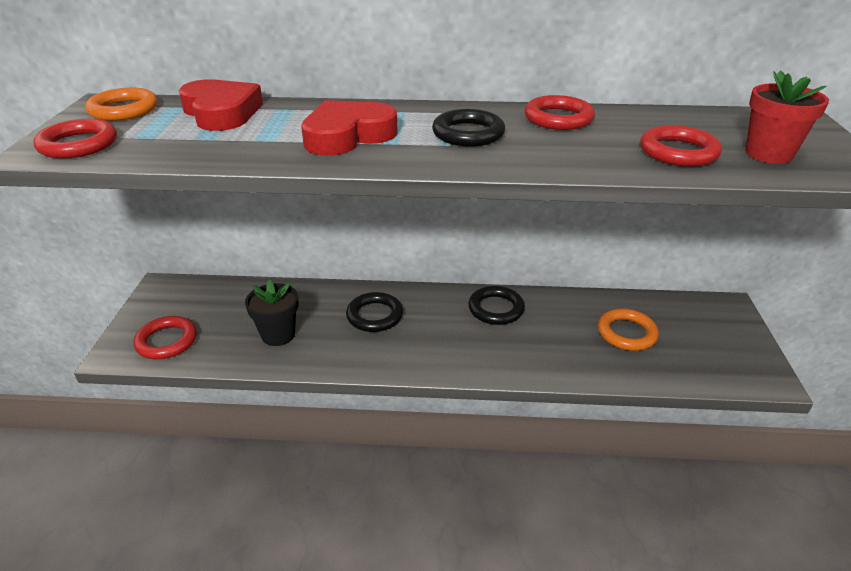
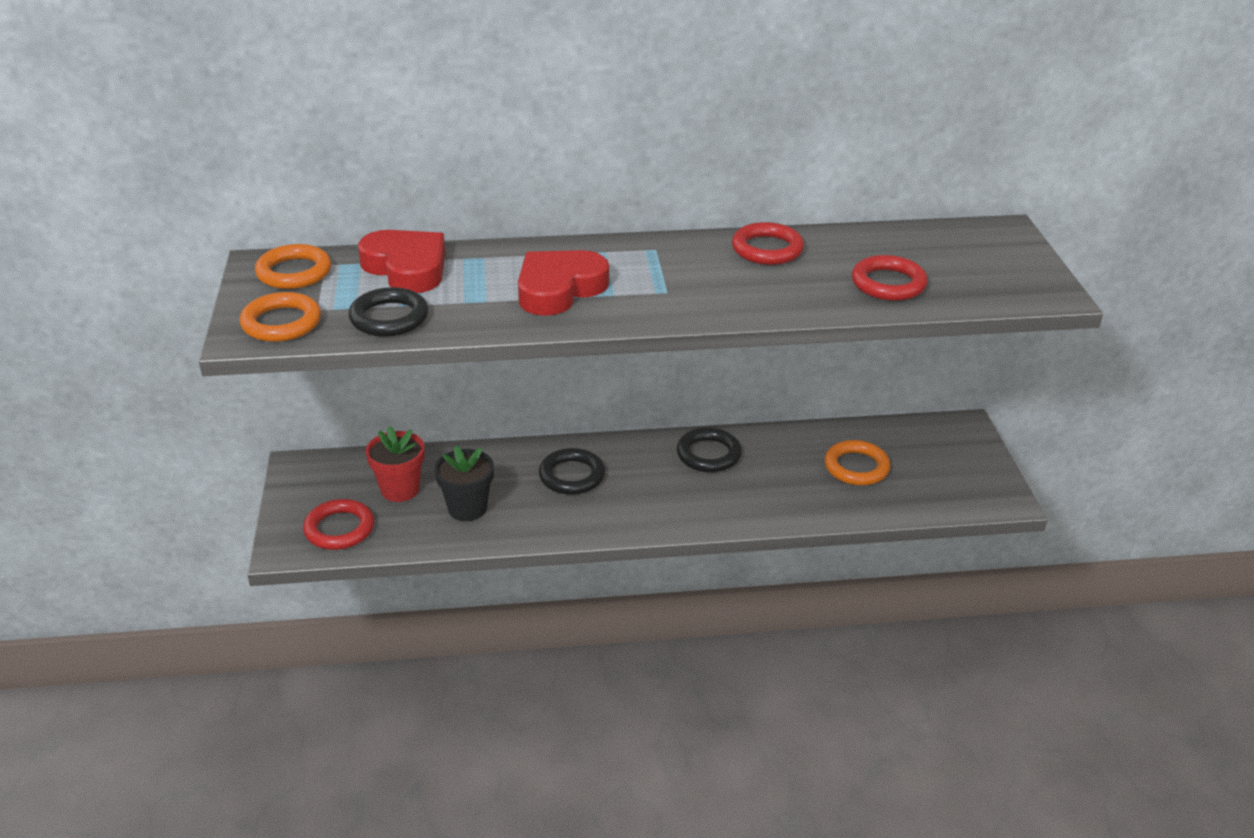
camera: 10 degrees left, 0 degrees up
(78, 144) = (281, 323): red ring -> orange ring
(468, 134) = (680, 277): black ring -> black ring (389, 318)
(768, 154) = (972, 279): red flower pot -> red flower pot (400, 489)

